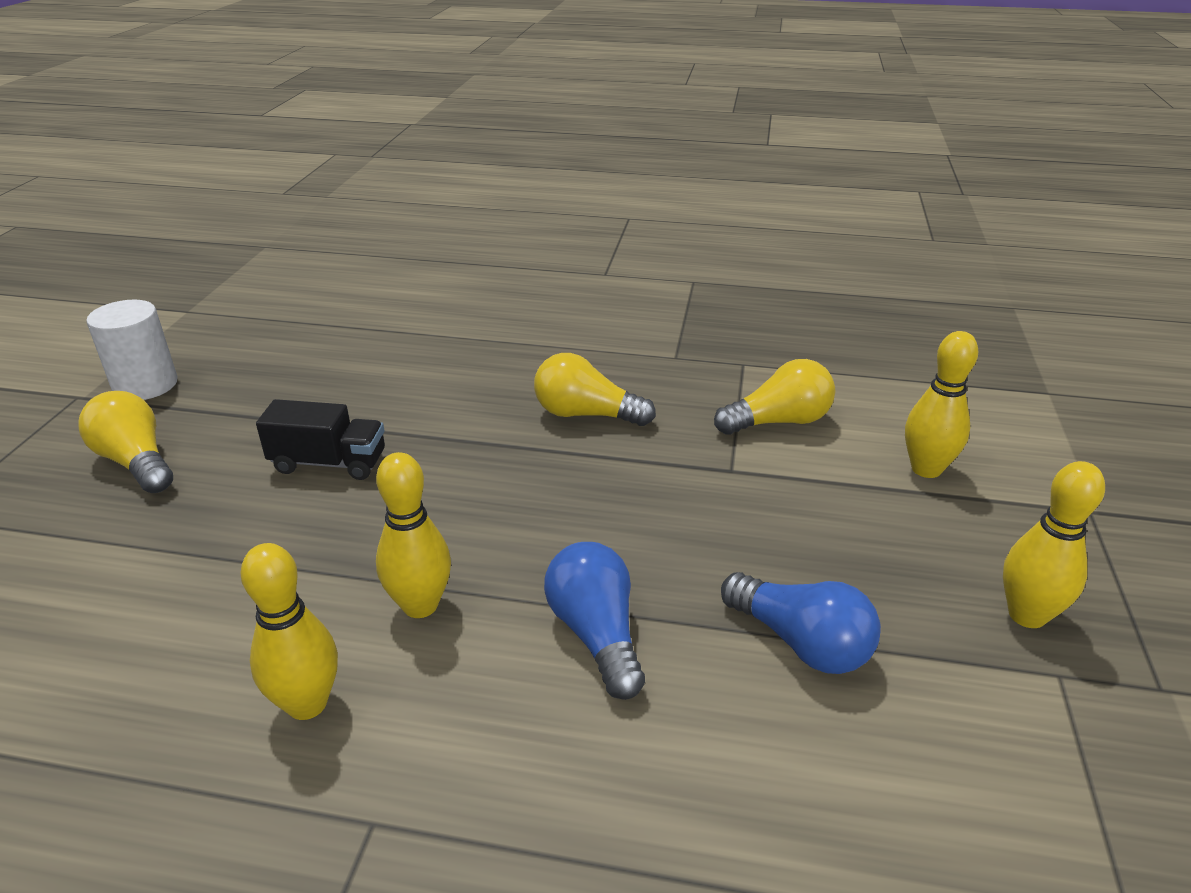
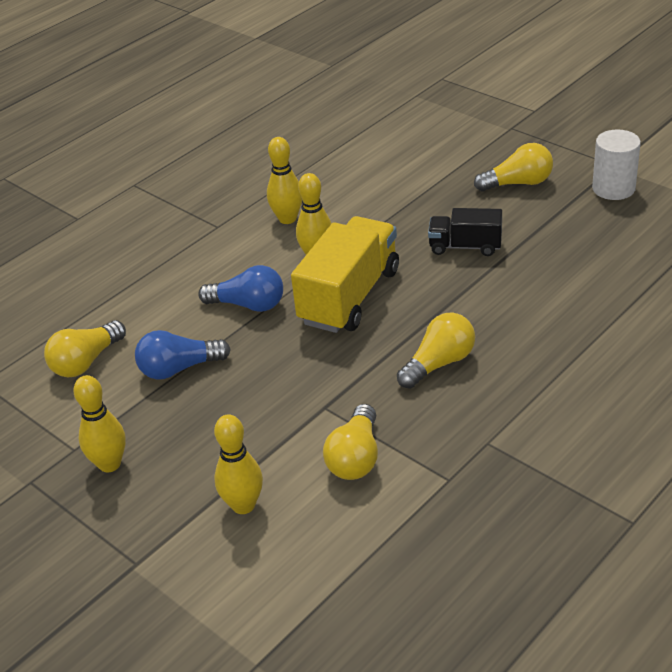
camera: 125 degrees right, 5 degrees up
(329, 463) = (465, 246): black truck -> black truck turned 60 degrees clockwise
(505, 529) = (349, 296): none -> yellow truck
(910, 792) = (86, 362): none -> yellow light bulb

